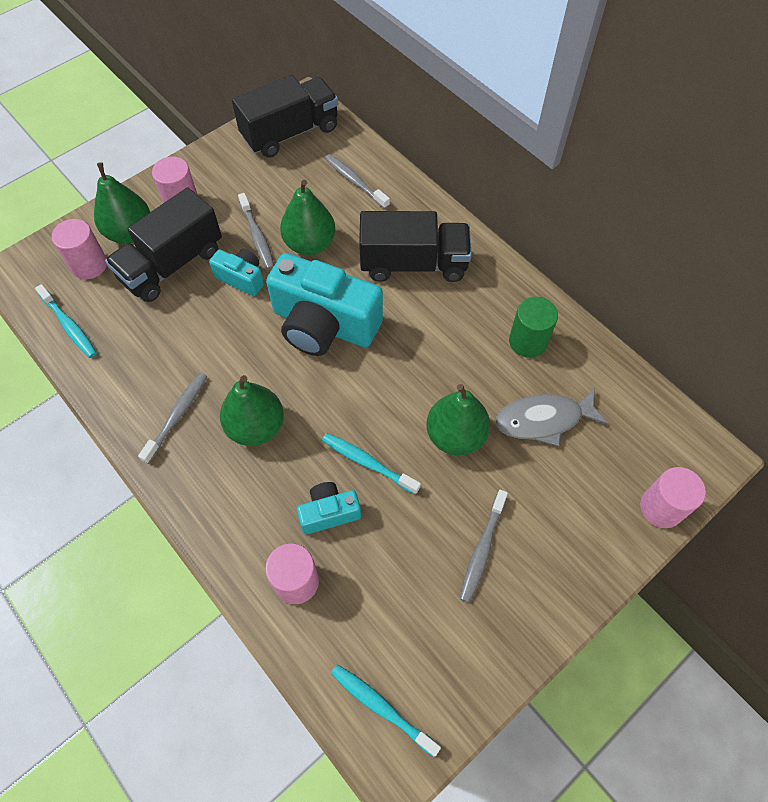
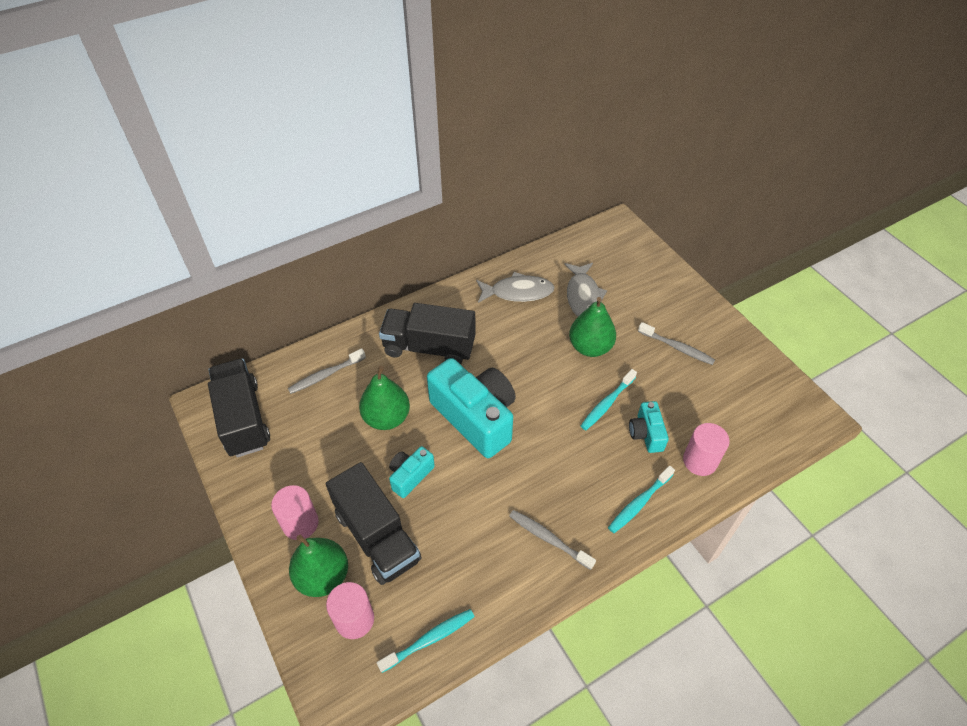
camera: 80 degrees left, 10 degrees down
(256, 427) = (567, 477): green pear -> none
(257, 236) = (365, 459): grey toothbrush -> none
(324, 324) = (475, 417): turquoise camera -> turquoise camera turned 75 degrees counterclockwise
(381, 707) = (785, 420): turquoise toothbrush -> turquoise toothbrush (639, 503)
(413, 264) = (429, 347): black truck -> black truck turned 90 degrees counterclockwise
(528, 341) = (518, 292): green cylinder -> grey fish
(661, 507) = (651, 254): pink cylinder -> none

